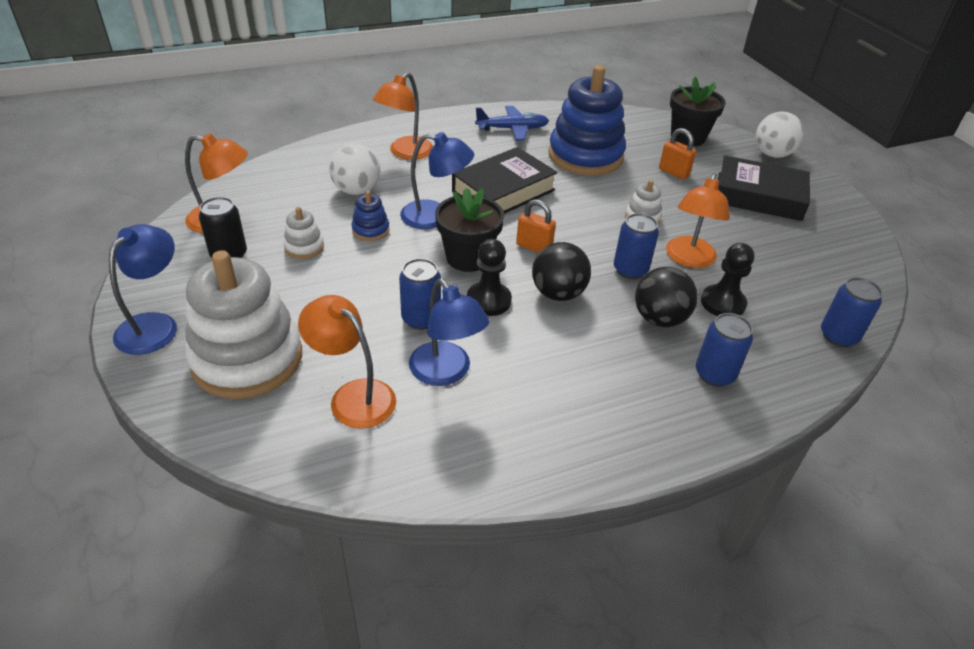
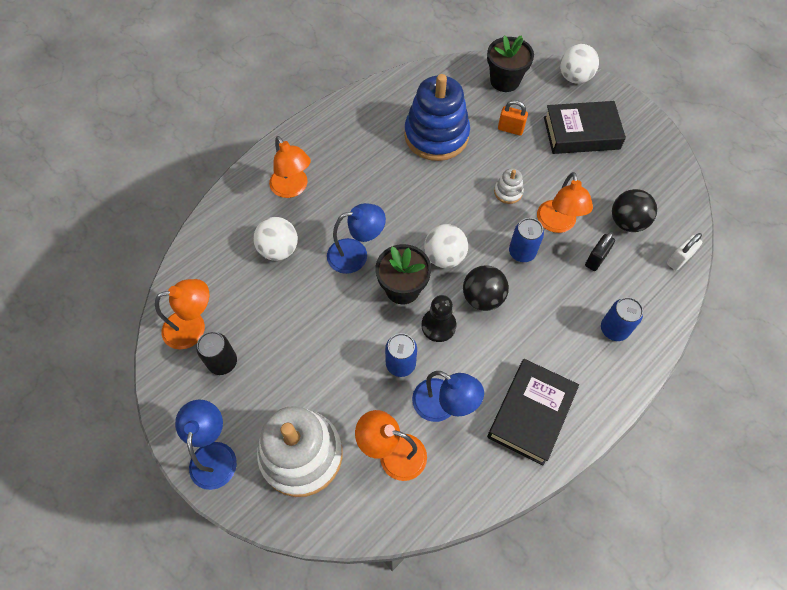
camera: 20 degrees left, 20 degrees up
(304, 247) = (275, 329): white stacking toy -> none
(370, 230) = (315, 290): blue stacking toy -> none
(405, 153) = (292, 188): orange lamp -> orange lamp turned 45 degrees counterclockwise
(503, 191) = (393, 203): black book -> black book (531, 414)
(512, 129) = (364, 124): blue plane -> none
(534, 247) = (444, 257): orange padlock -> white ball
(659, 319) = (560, 293): black ball -> black ball (627, 222)
(723, 303) = (596, 259): black pawn -> black padlock
(838, 336) = (678, 259): blue can -> white padlock

